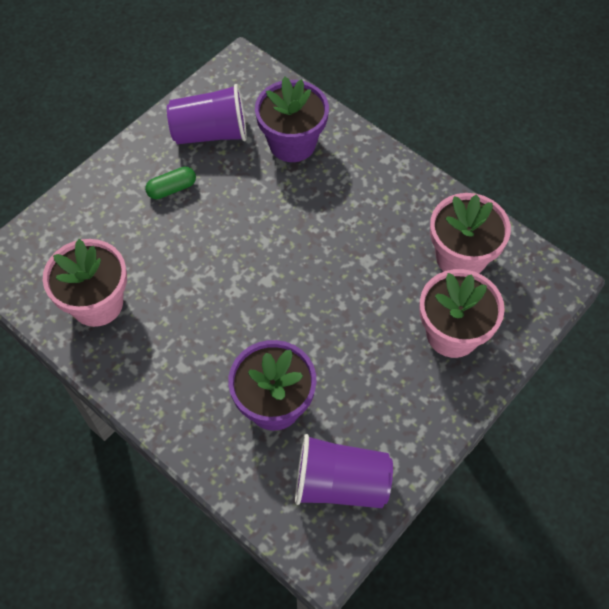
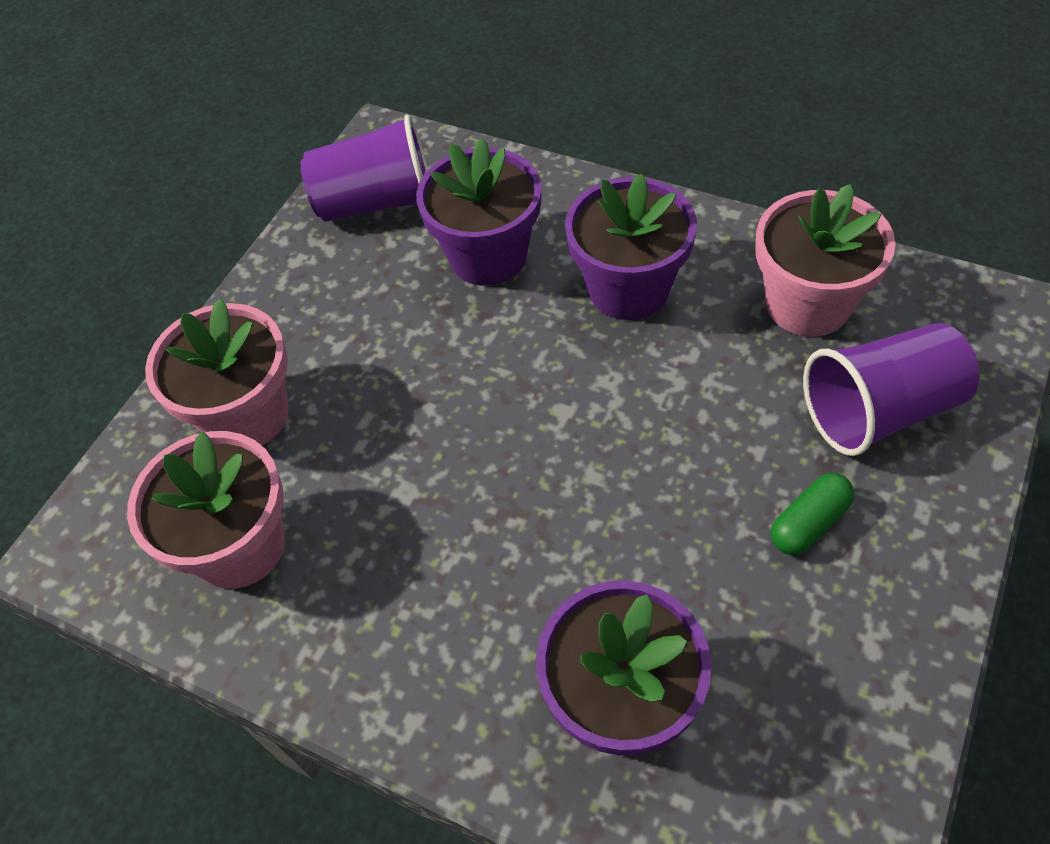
camera: 170 degrees right, 5 degrees down
(194, 348) = (629, 288): none -> purple flower pot
(210, 133) = (805, 674): purple cup -> purple cup (880, 410)

